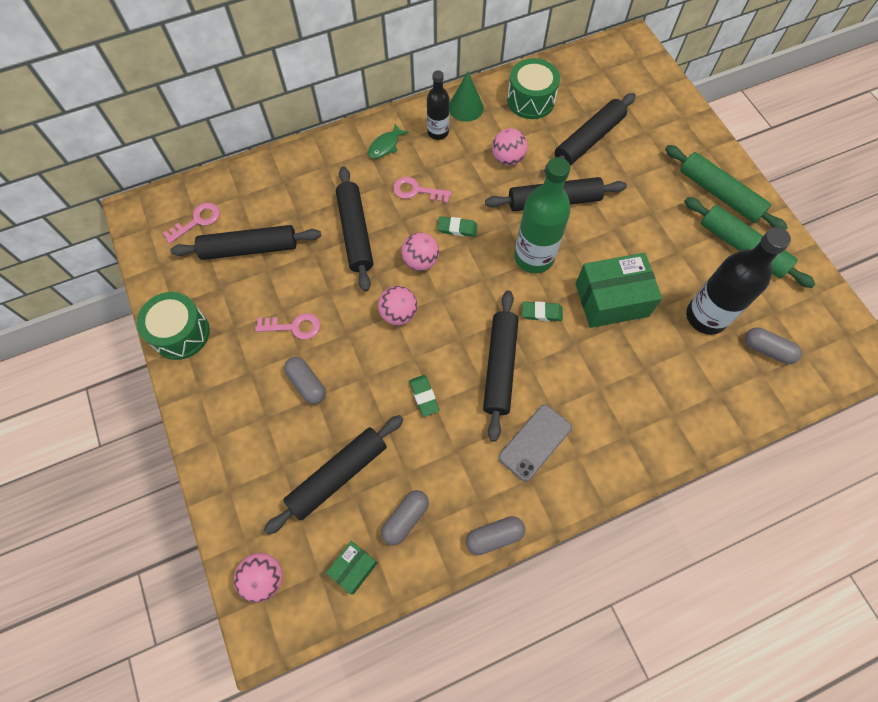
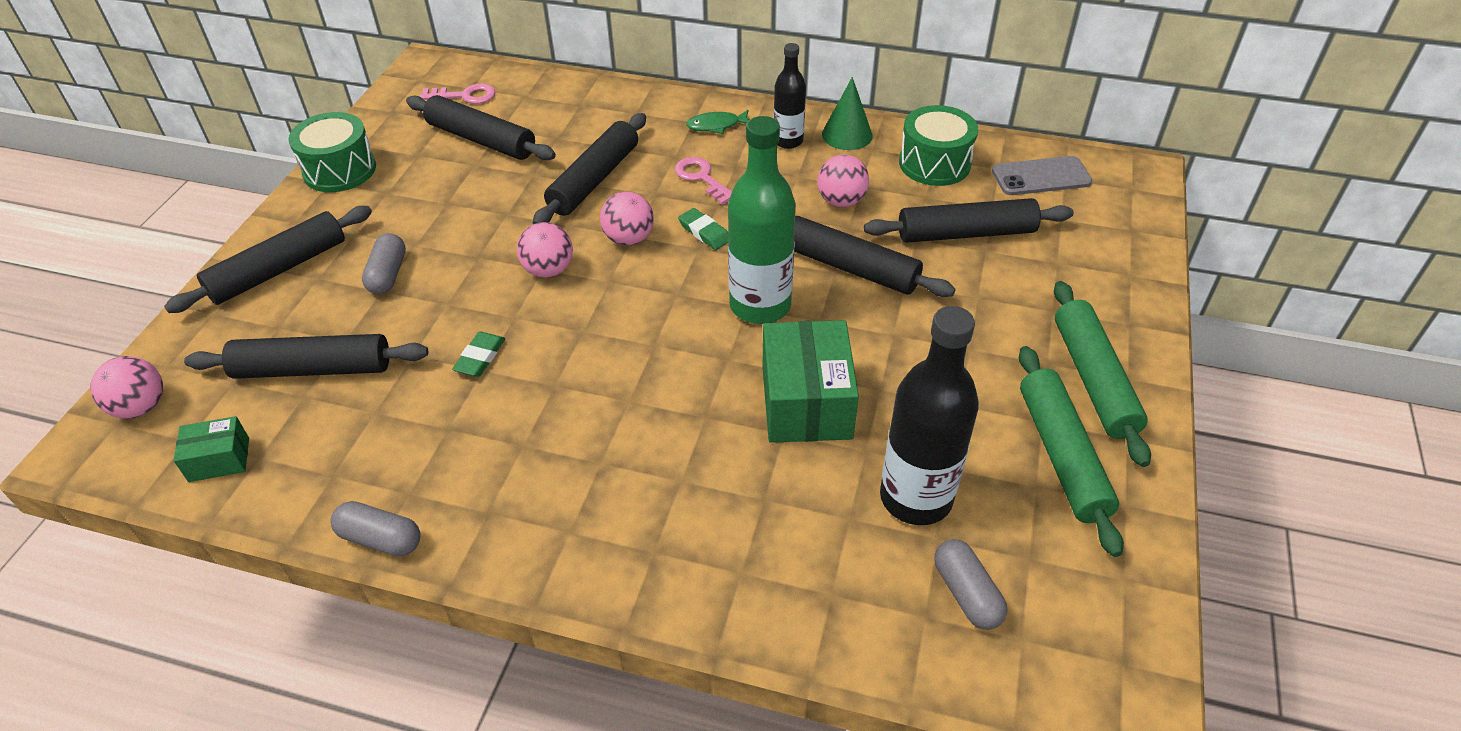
camera: 40 degrees right, 20 degrees down
(294, 327) = (438, 222): pink key -> none
(405, 519) = (320, 453): grey capsule -> none
(500, 367) = (592, 383): black rolling pin -> black rolling pin (279, 270)
(535, 442) = (539, 481): grey phone -> grey phone (1041, 177)
(541, 313) = (704, 362): green eraser -> none
(611, 300) = (806, 402): green box -> green box turned 60 degrees clockwise

